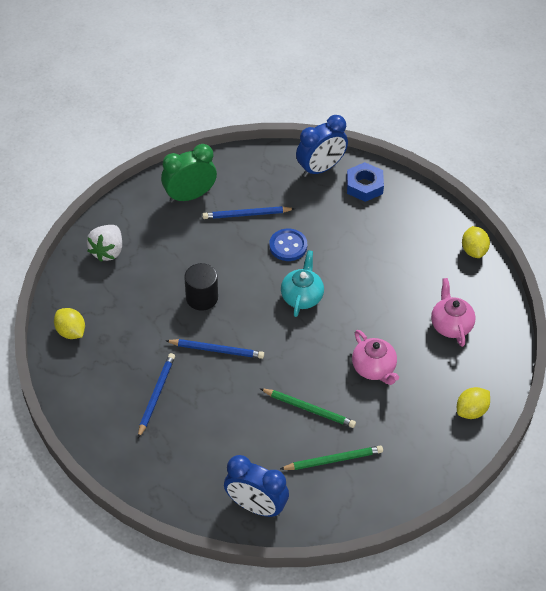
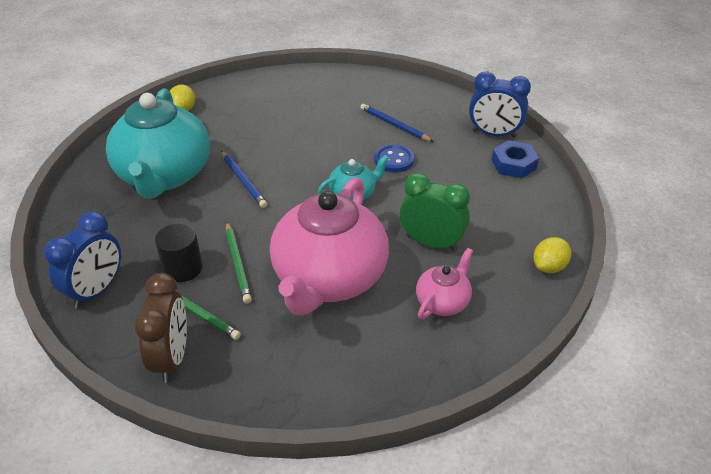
camera: 50 degrees right, 10 degrees down
(107, 251) = (275, 88): white strawberry -> none
(156, 395) = (164, 176): blue pencil -> turquoise teapot
(190, 196) = (373, 93): green clock -> green clock (431, 243)
(202, 298) = (286, 147): black cylinder -> black cylinder (183, 268)
(256, 506) = (96, 291): blue clock -> blue clock turned 135 degrees counterclockwise
(365, 495) = (172, 358): none -> brown clock
(374, 368) = (329, 279): pink teapot -> pink teapot, size x2.17
(471, 411) = (358, 380): yellow lemon -> none

